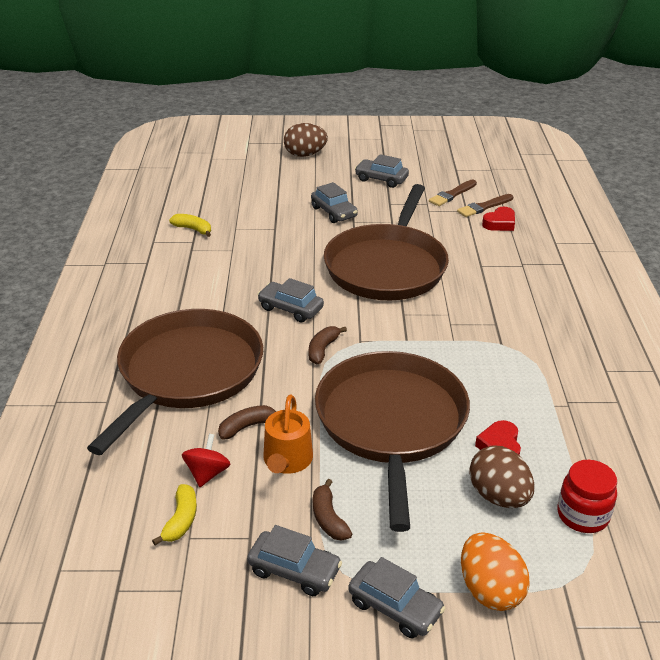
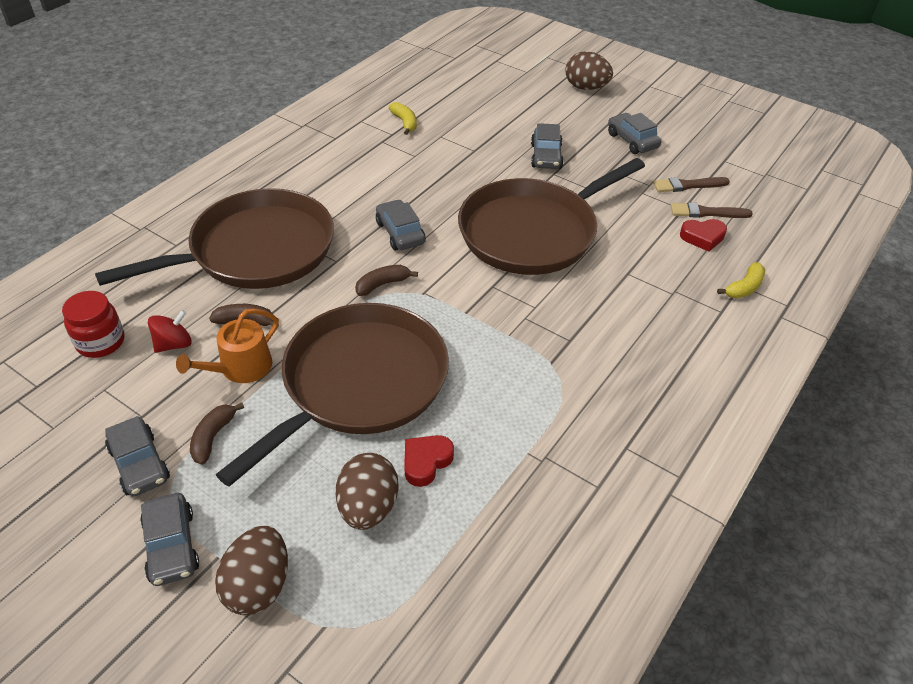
camera: 35 degrees right, 10 degrees up
(181, 520) = (114, 372): yellow banana -> yellow banana (744, 287)
(490, 590) = (258, 586): orange egg -> brown egg
(582, 515) = (421, 575): red jar -> red jar (101, 342)

